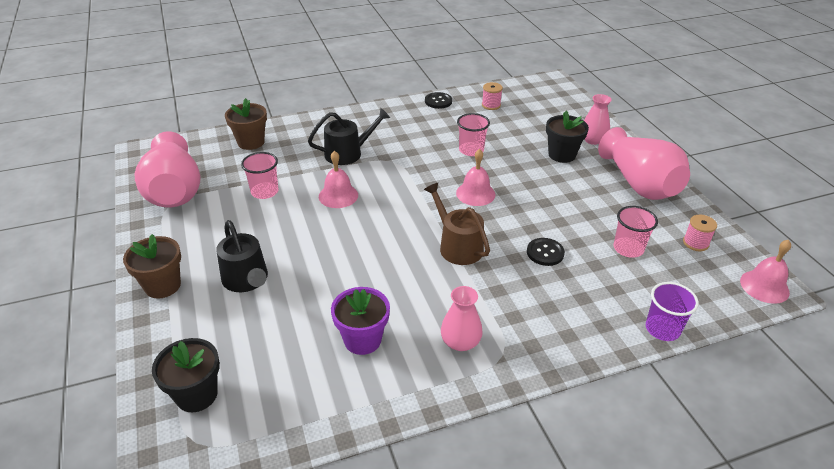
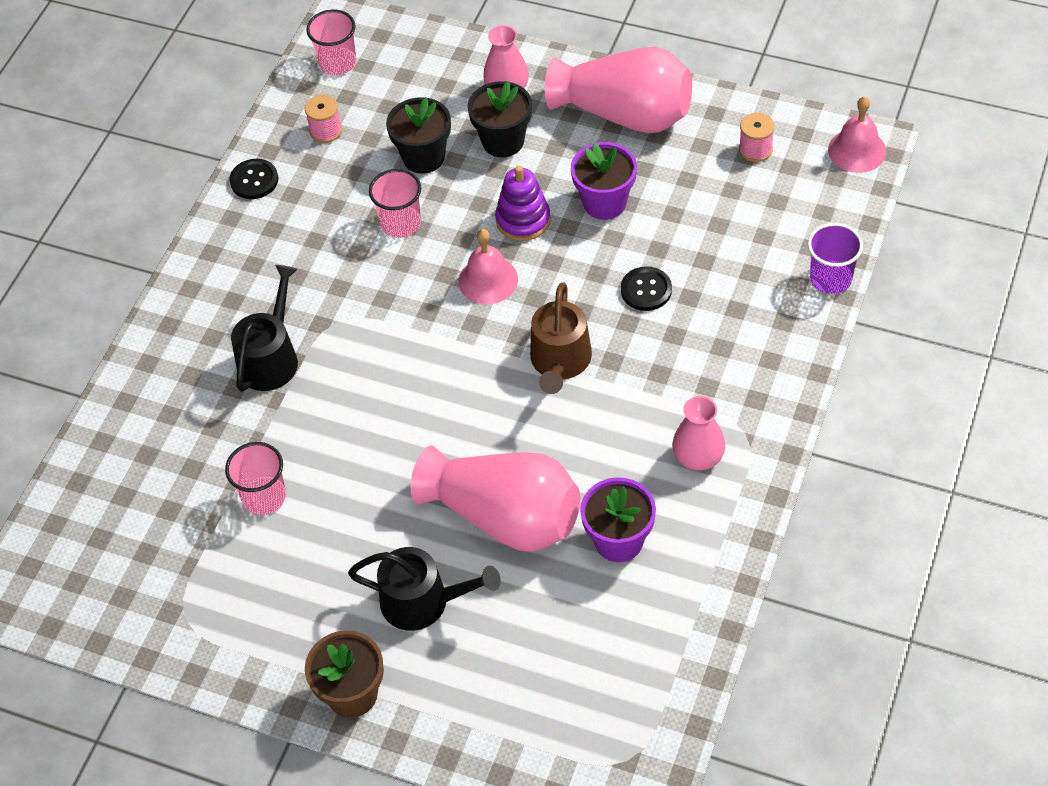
camera: 45 degrees left, 15 degrees up
(174, 190) = (156, 599): pink vase -> pink vase (505, 517)
(196, 395) = (563, 732): black flower pot -> black flower pot (423, 157)
(251, 142) = (126, 454): brown flower pot -> none
(338, 195) = (352, 421): pink bell -> none
(457, 246) = (560, 362): brown watering can -> brown watering can turned 90 degrees counterclockwise
(526, 185) = (523, 220): none -> purple stacking toy
(577, 206) = (604, 203): none -> purple flower pot
(628, 248) = (709, 213): pink cup -> pink cup (337, 63)

